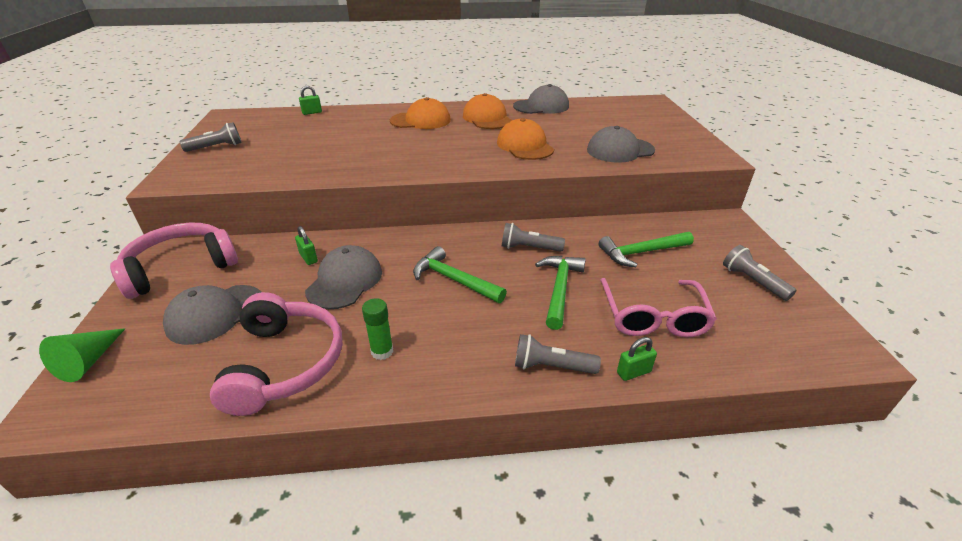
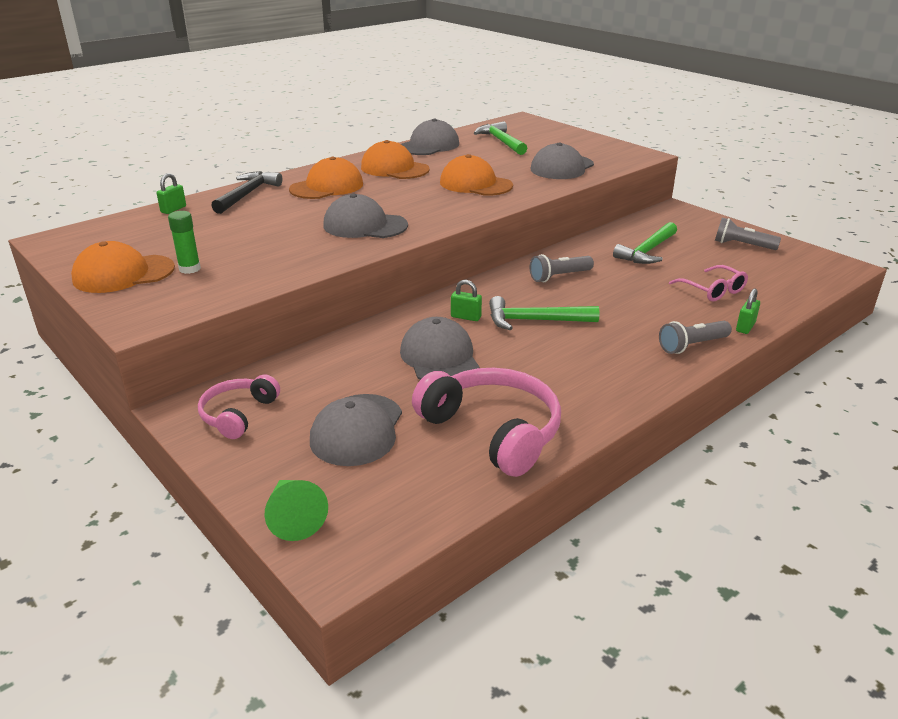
camera: 35 degrees left, 5 degrees down
(181, 268) = (238, 414): pink headphones -> pink headphones, size x0.58
(216, 147) = (123, 274): grey flashlight -> orange cap
(308, 258) = (369, 354): green padlock -> green padlock (466, 317)
(366, 113) = (247, 194): none -> black hammer
(382, 351) = (559, 389): green glue stick -> green glue stick (189, 269)
(394, 156) = (365, 225): none -> grey cap
(559, 289) = (626, 297): green hammer -> green hammer (501, 142)
(653, 318) = (713, 291): pink glasses -> pink glasses, size x0.67

